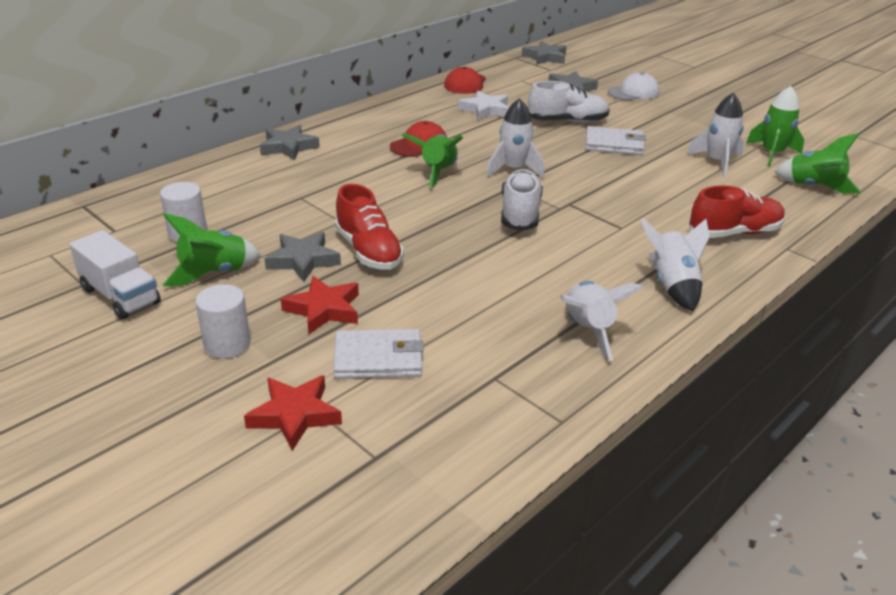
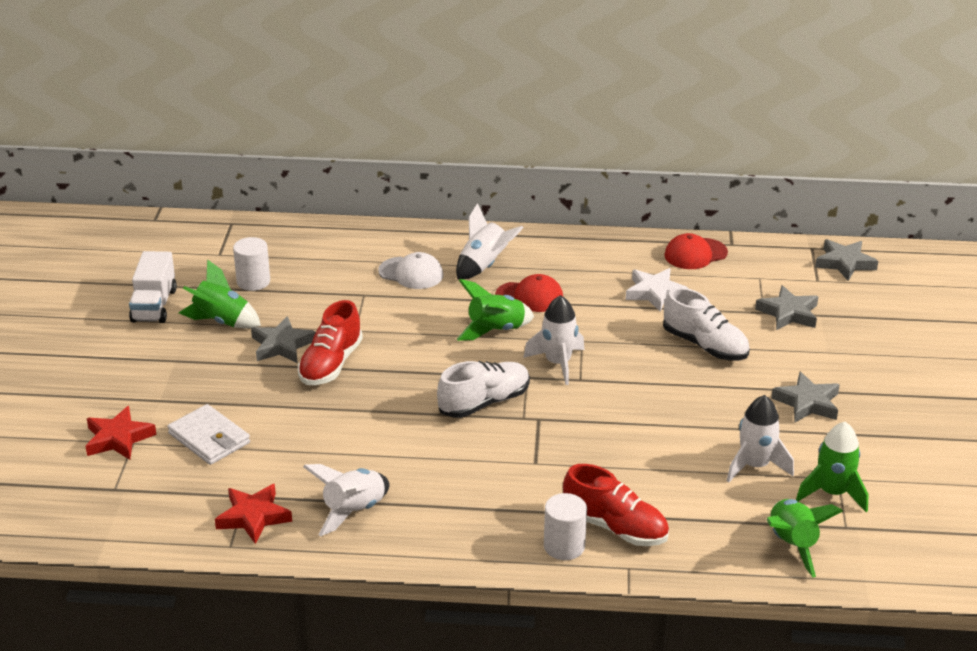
camera: 50 degrees right, 0 degrees up
(227, 344) = (154, 374): white cylinder -> white cylinder (564, 546)
(288, 147) = (431, 244): grey star -> grey star (807, 403)
(324, 309) = (236, 387): red star -> red star (253, 517)
(614, 144) = (697, 392): white wallet -> none
(633, 92) = (847, 352): white cap -> white cap (411, 273)
(672, 285) = (472, 527): white rocket -> white rocket (484, 265)

